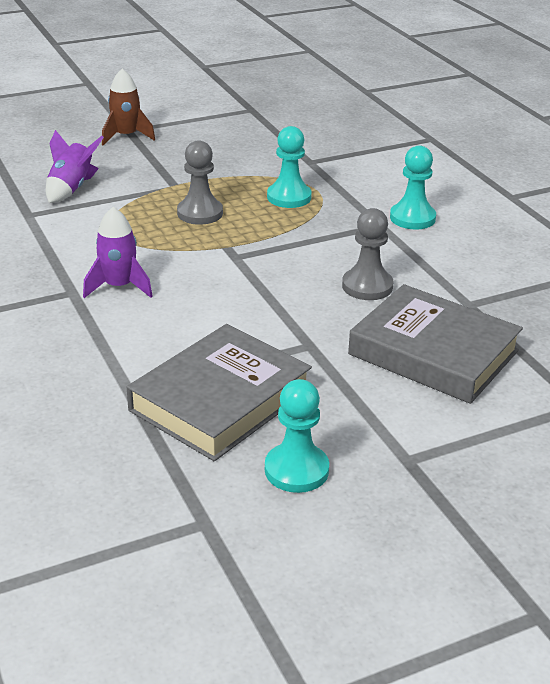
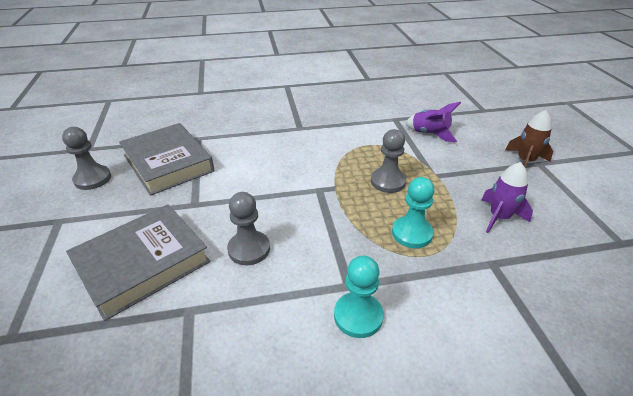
camera: 105 degrees right, 5 degrees up
(119, 287) = (299, 142): purple rocket -> purple rocket (499, 217)
(296, 470) = (92, 179): turquoise pawn -> grey pawn

